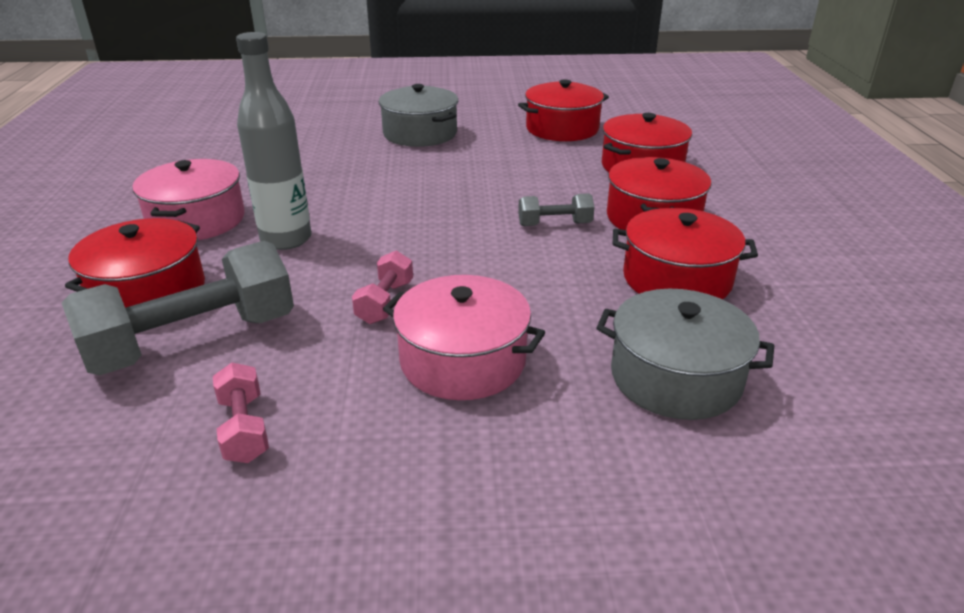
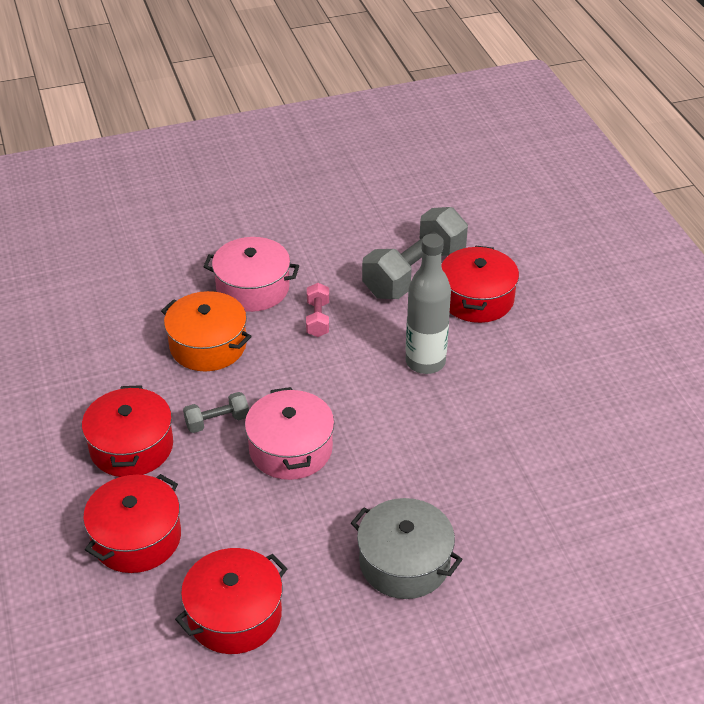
camera: 165 degrees right, 10 degrees up
(197, 220) = (513, 369): pink pot -> pink pot (290, 449)
(244, 428) = (347, 235): pink dumbbell -> none
(552, 294) = (208, 345): none -> orange pot
(675, 377) = (130, 299): grey pot -> none
(676, 279) = (120, 376): red pot -> none

